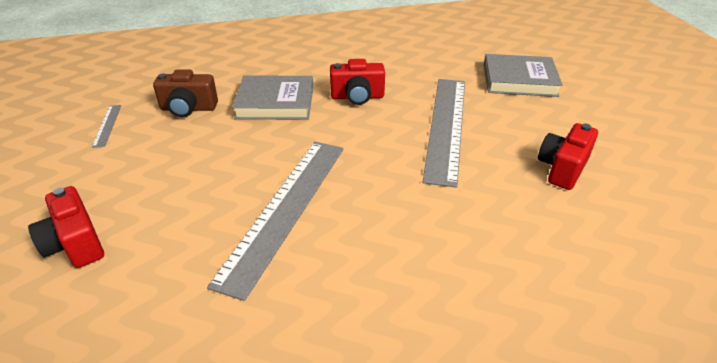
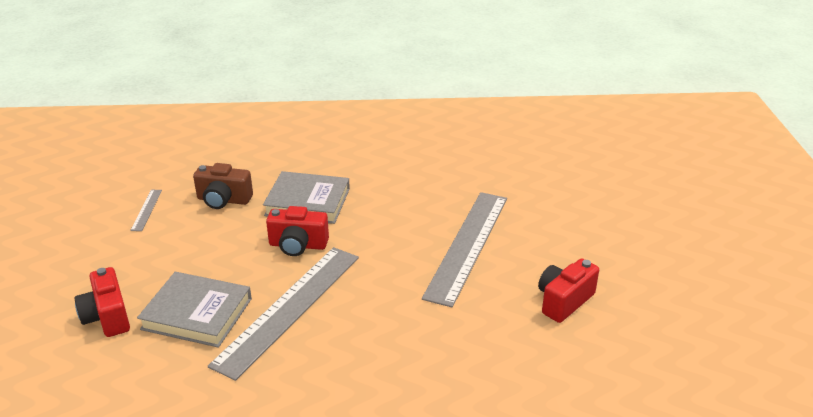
camera: 10 degrees right, 5 degrees down
(357, 97) = (390, 204): red camera -> red camera (298, 245)
(519, 80) = (567, 202): grey book -> grey book (197, 314)

